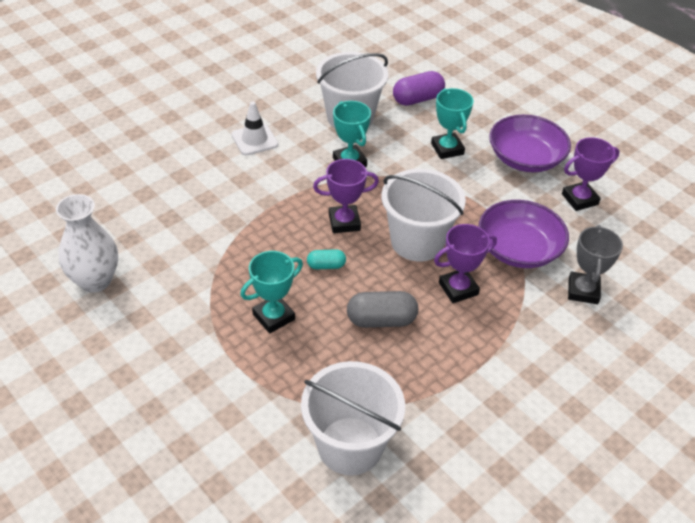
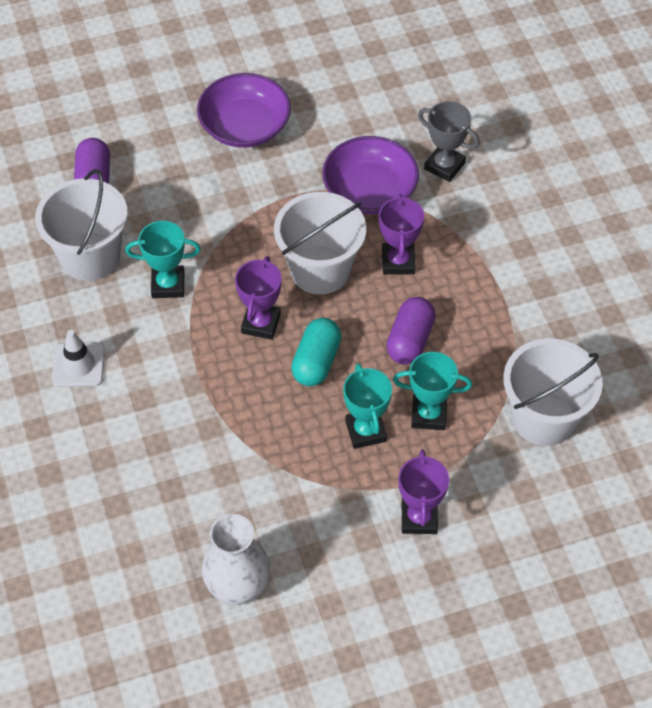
camera: 65 degrees left, 10 degrees up
(326, 265) = (316, 361): turquoise capsule -> turquoise capsule, size x1.72
(381, 320) = (410, 340): grey capsule -> purple capsule
(447, 149) = (194, 187): turquoise trophy -> turquoise trophy (428, 415)
(579, 199) = (326, 110): purple trophy -> purple trophy (419, 518)

